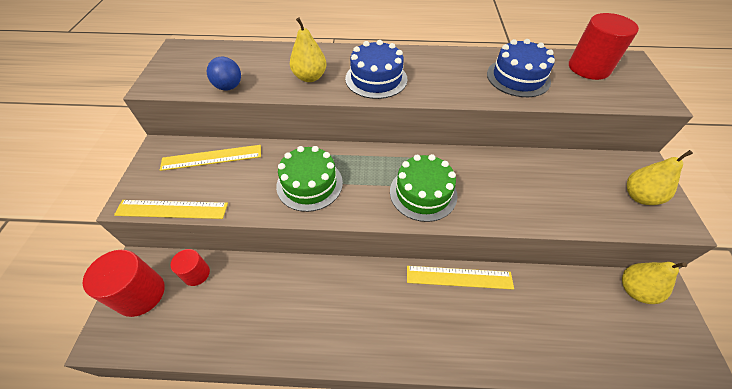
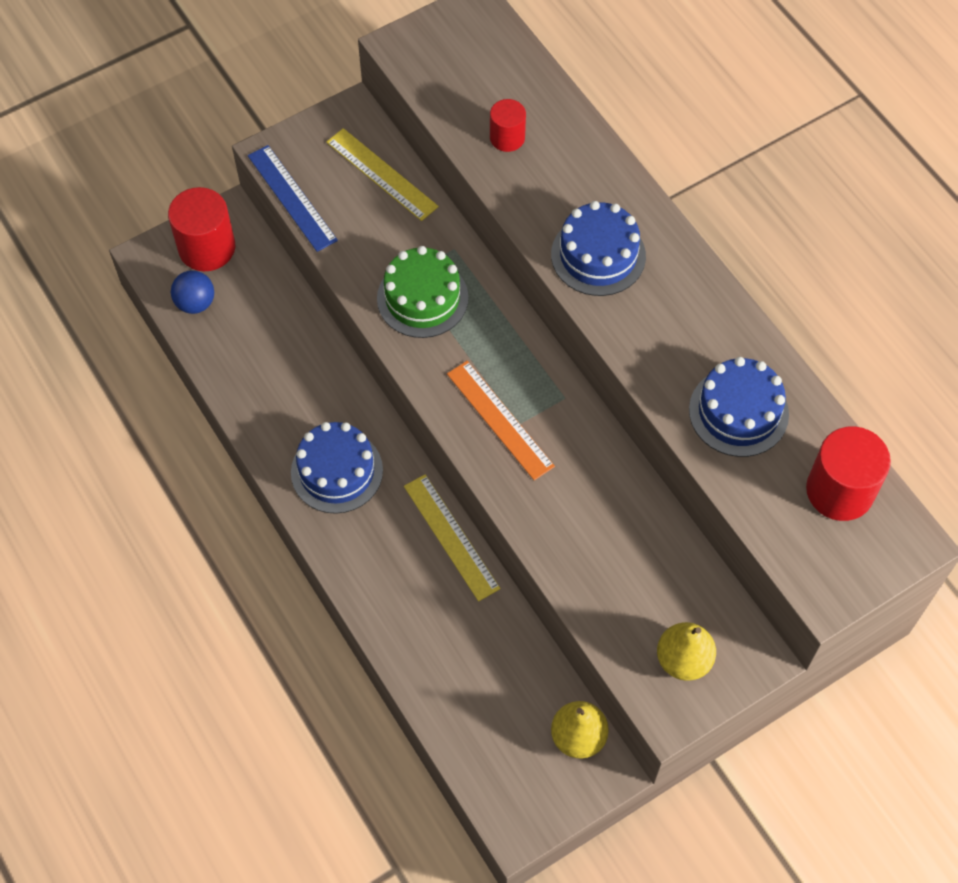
camera: 55 degrees right, 10 degrees up
(172, 209) = (292, 198): yellow ruler -> blue ruler
(196, 274) = (262, 277): red cylinder -> red cylinder (507, 138)
(229, 87) = (456, 118): blue ball -> blue ball (195, 303)
(310, 77) = (541, 184): yellow pear -> none
(368, 316) = (337, 471): none -> blue cake
(423, 193) = (500, 419): green cake -> orange ruler

